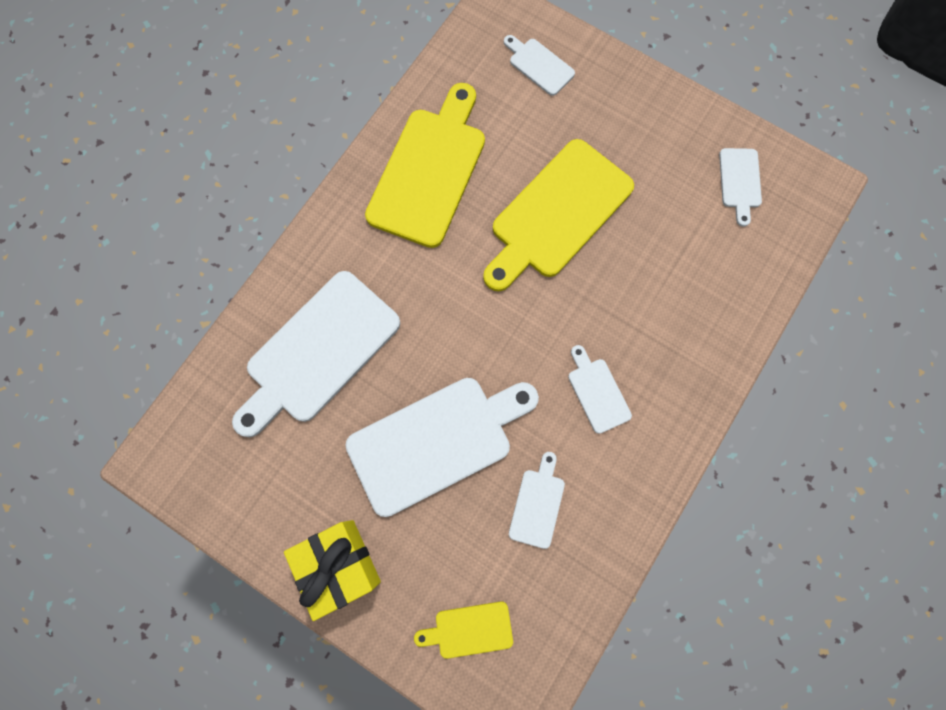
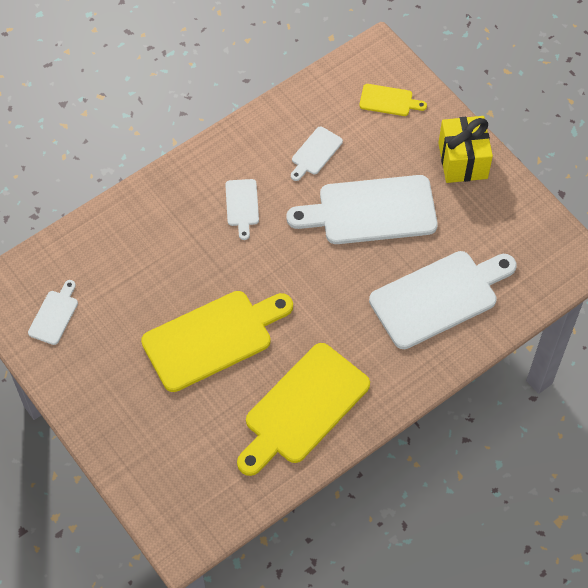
camera: 160 degrees left, 15 degrees down
(539, 65) = (169, 471): white cutting board -> none

